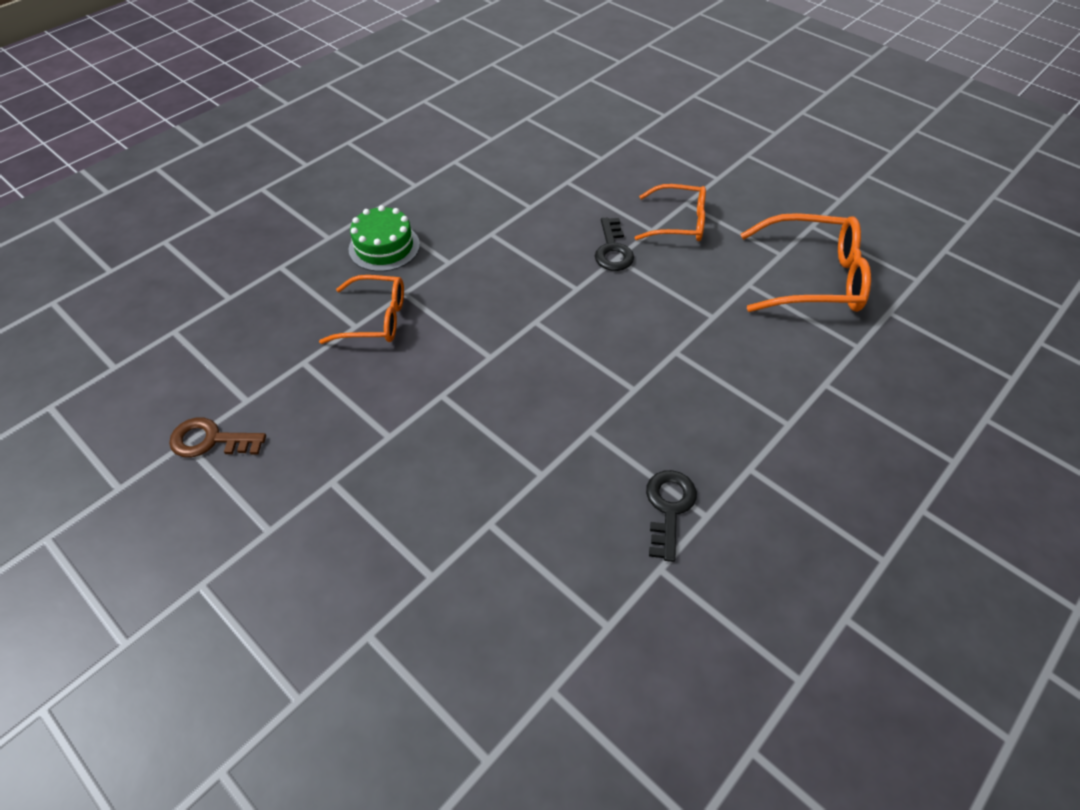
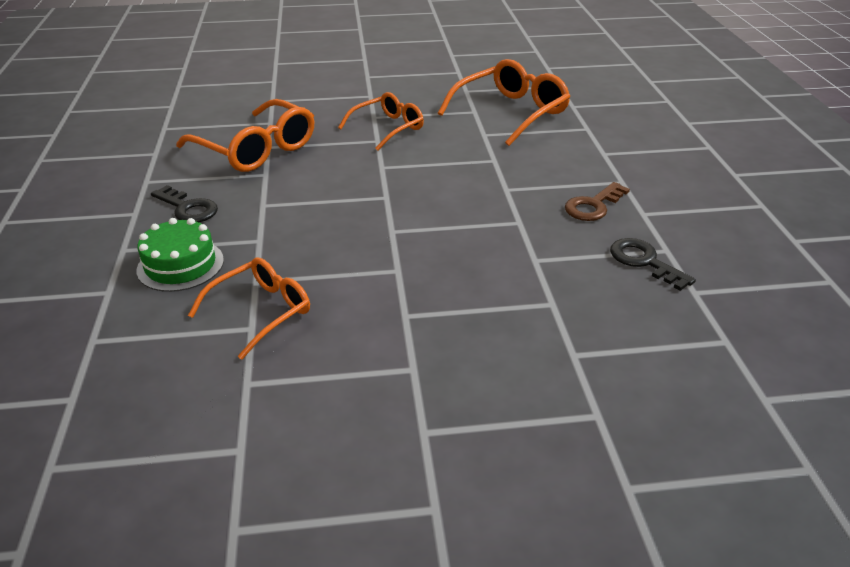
camera: 50 degrees left, 15 degrees down
(211, 440) = (258, 505): brown key -> brown key (593, 206)
(556, 179) = (256, 149): none -> orange glasses
(613, 250) = (371, 164): black key -> black key (188, 208)

